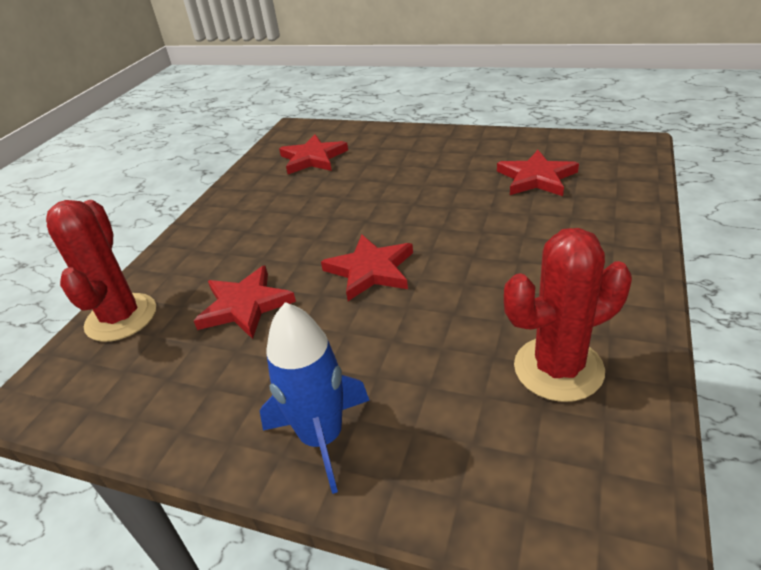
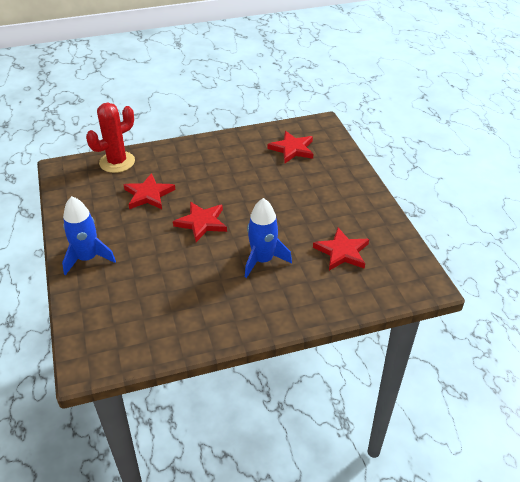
camera: 50 degrees right, 5 degrees up
(501, 239) = (262, 260): none -> blue rocket
(558, 369) = (170, 316): red cactus -> none

